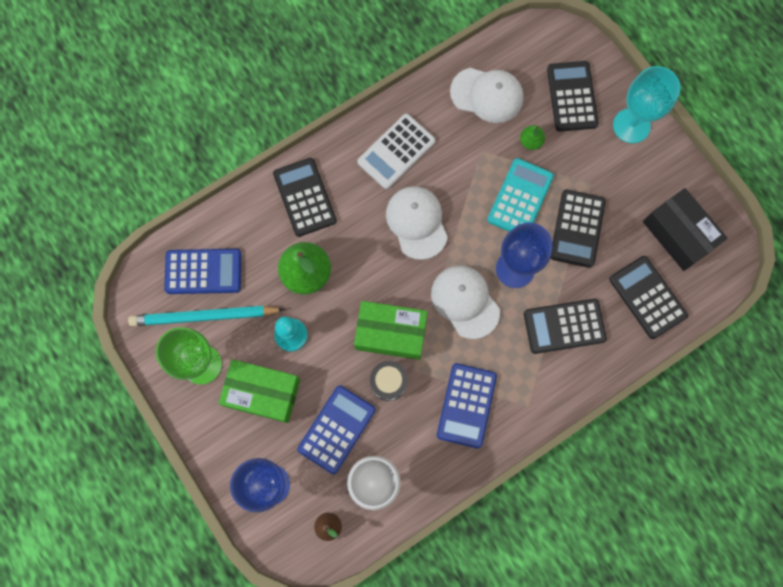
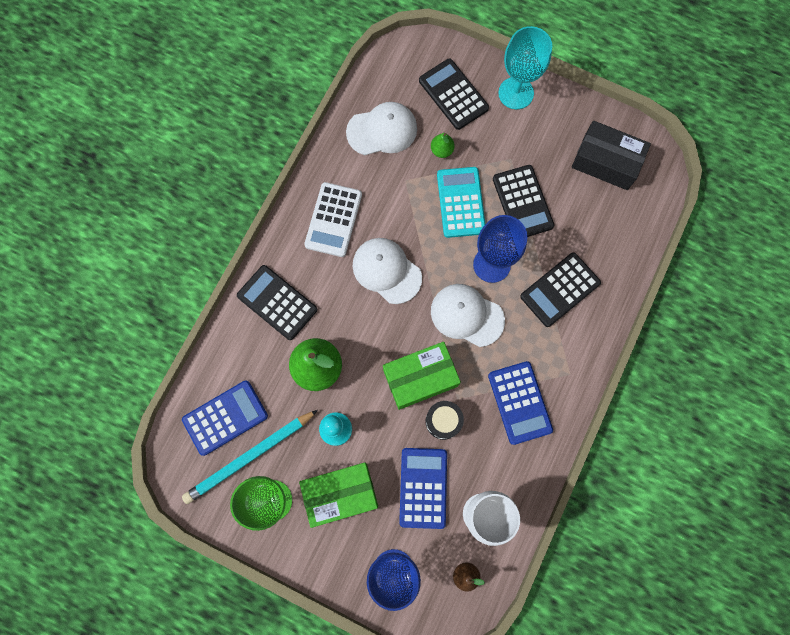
camera: 30 degrees left, 0 degrees up
(647, 297) = (612, 228): black calculator -> none

